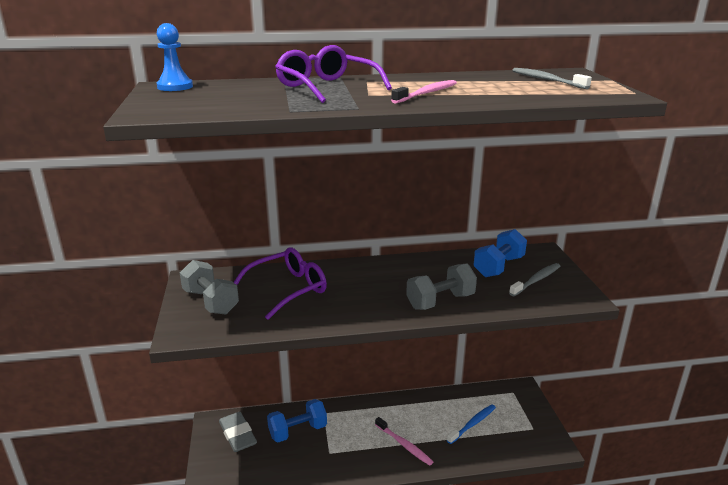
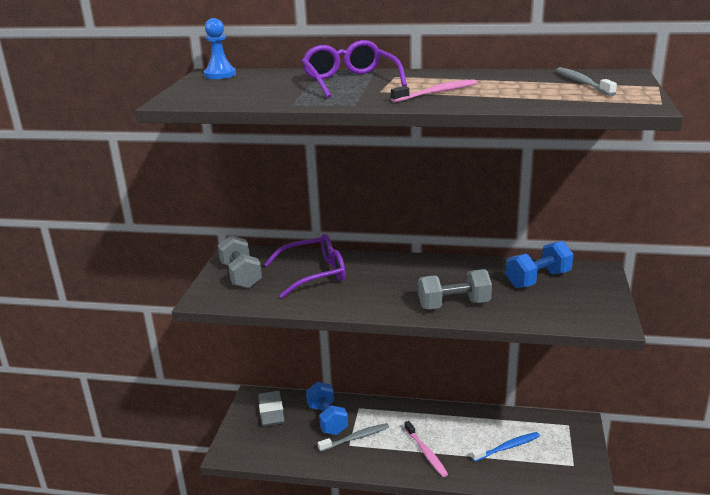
camera: 20 degrees right, 0 degrees up
(298, 431) = (327, 419): blue dumbbell -> blue dumbbell turned 75 degrees clockwise
(536, 280) = (571, 298): grey toothbrush -> grey toothbrush (355, 438)

